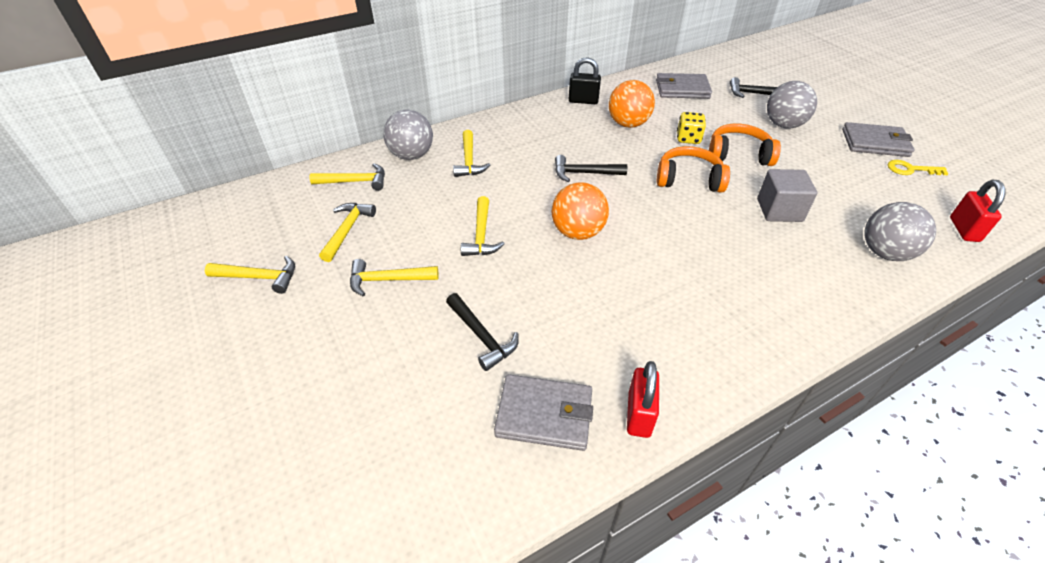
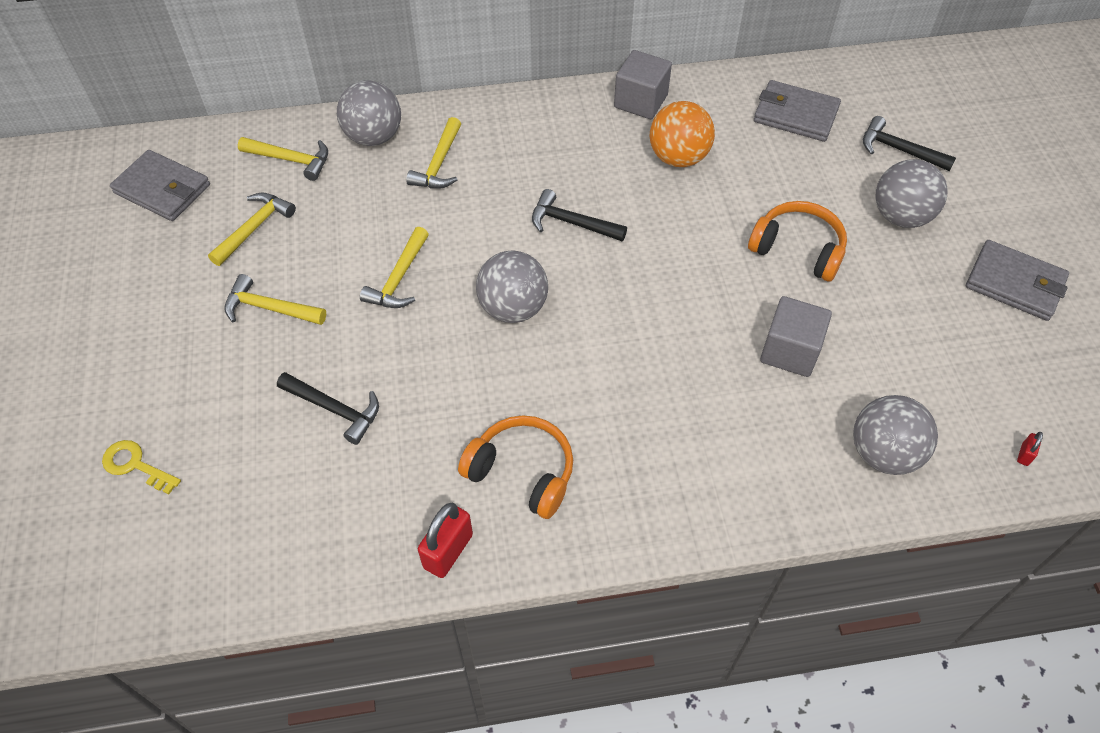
camera: 20 degrees right, 10 degrees up
(259, 277) = (141, 264): yellow hammer -> none
(482, 336) = (335, 409): black hammer -> black hammer turned 45 degrees counterclockwise
(544, 415) = (352, 518): grey wallet -> grey wallet (162, 189)
(577, 232) = (513, 308): orange ball -> grey ball
(583, 101) = (640, 101): black padlock -> grey cube
(688, 139) = (745, 204): yellow dice -> none
(688, 179) = (702, 270): orange headphones -> orange headphones (522, 472)
(910, 169) = (1030, 341): yellow key -> yellow key (135, 465)
(964, 230) = (1024, 455): red padlock -> red padlock, size x0.47

